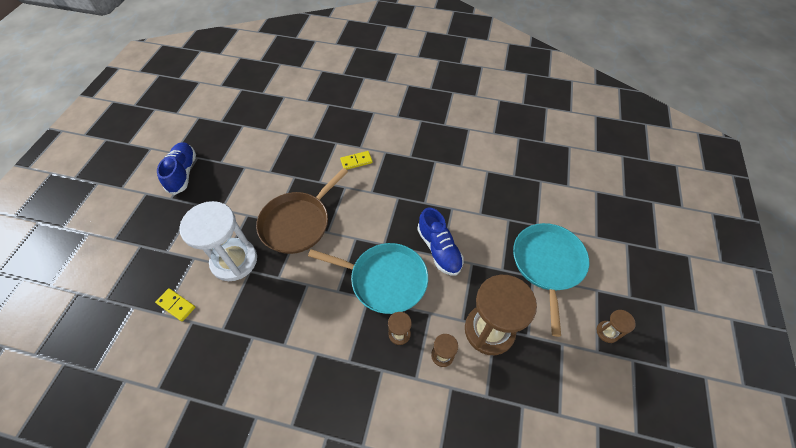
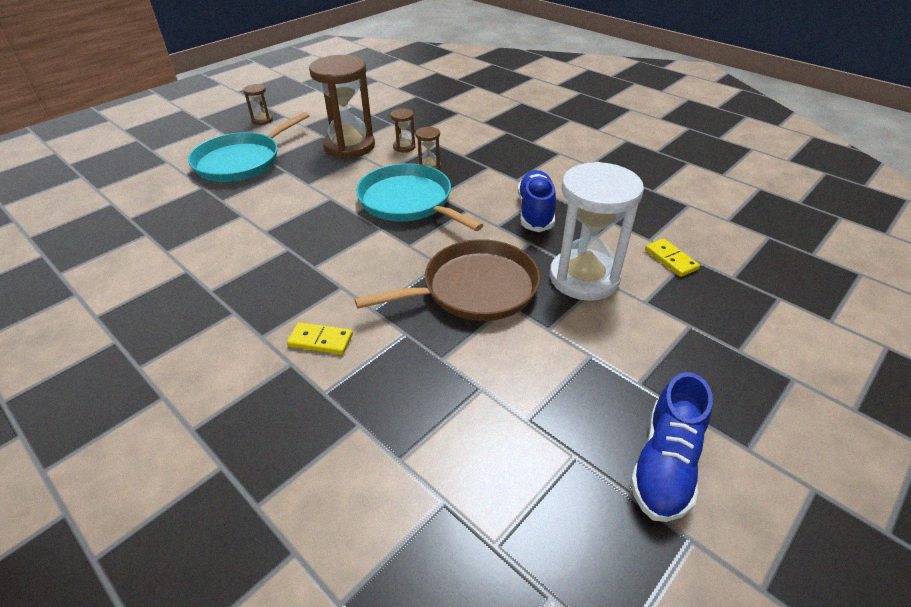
camera: 150 degrees left, 15 degrees down
(439, 249) = (326, 204): blue shoe -> blue shoe (535, 212)

